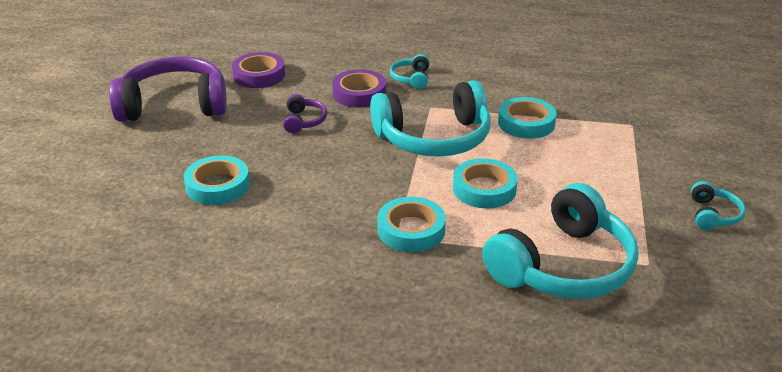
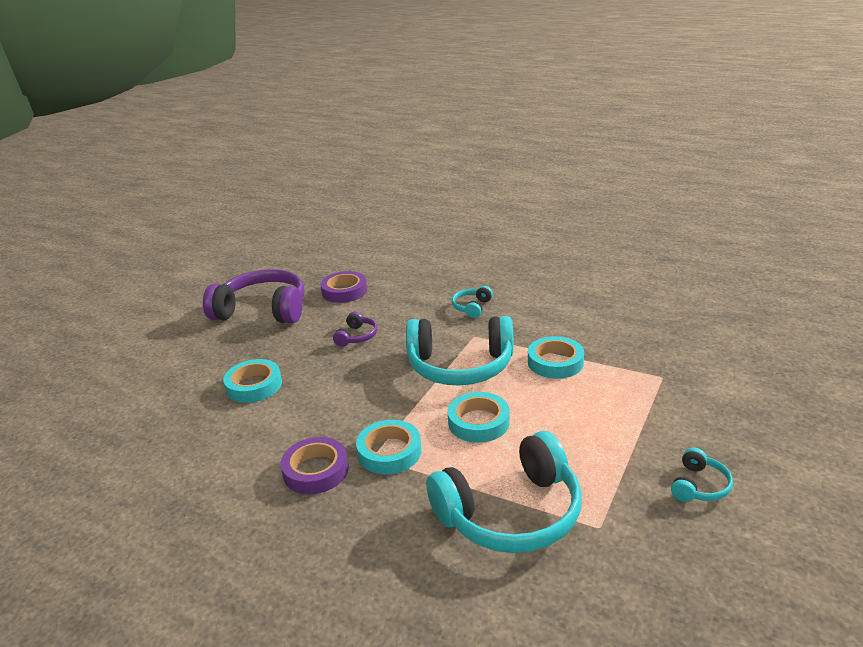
camera: 20 degrees right, 5 degrees down
(359, 93) = (418, 316): purple tape -> purple tape (316, 470)

